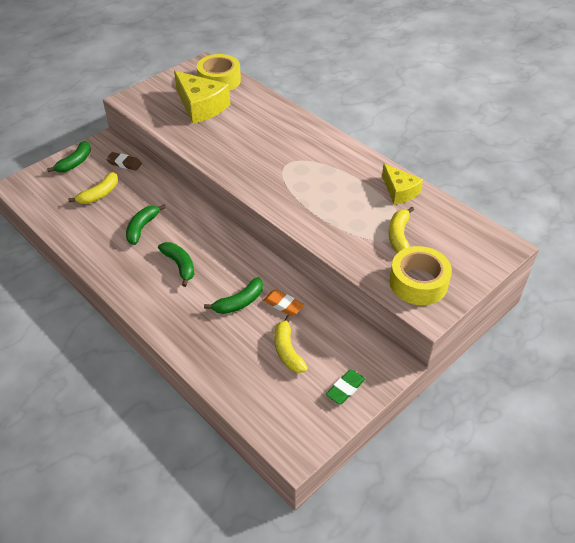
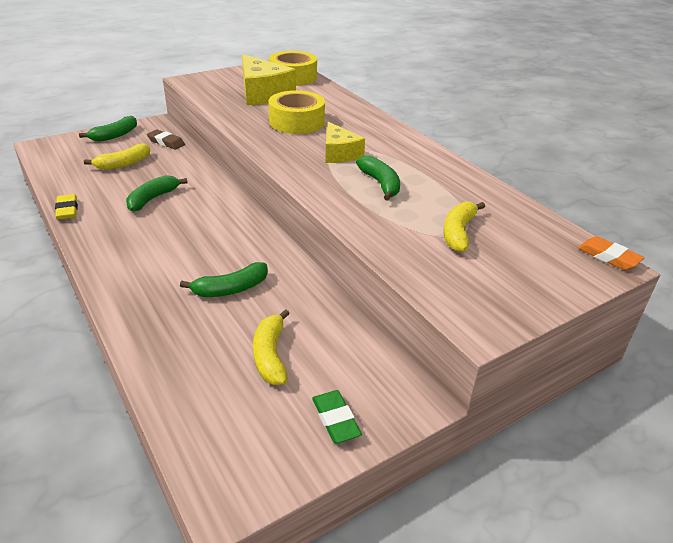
camera: 10 degrees right, 10 degrees down
(78, 251) = (67, 210): none -> yellow eraser
(180, 265) = (176, 240): green banana -> green banana (380, 184)
(283, 305) = (287, 300): orange eraser -> orange eraser (608, 257)
(345, 389) = (335, 419): green eraser -> green eraser turned 75 degrees counterclockwise
(399, 191) = (471, 190): yellow cheese -> yellow cheese (339, 153)
(418, 283) = (472, 288): yellow tape -> yellow tape (297, 122)

